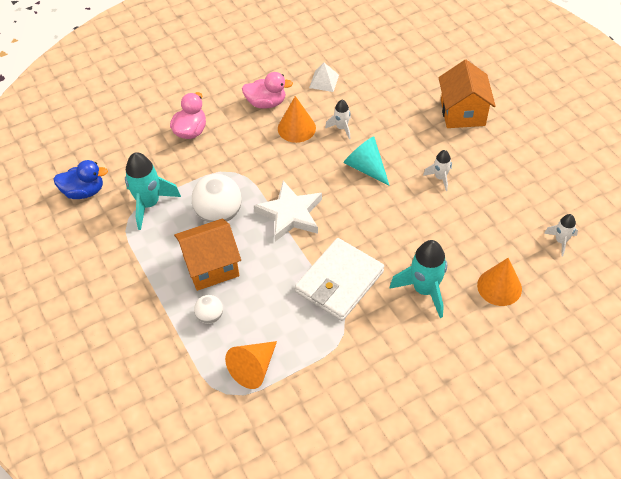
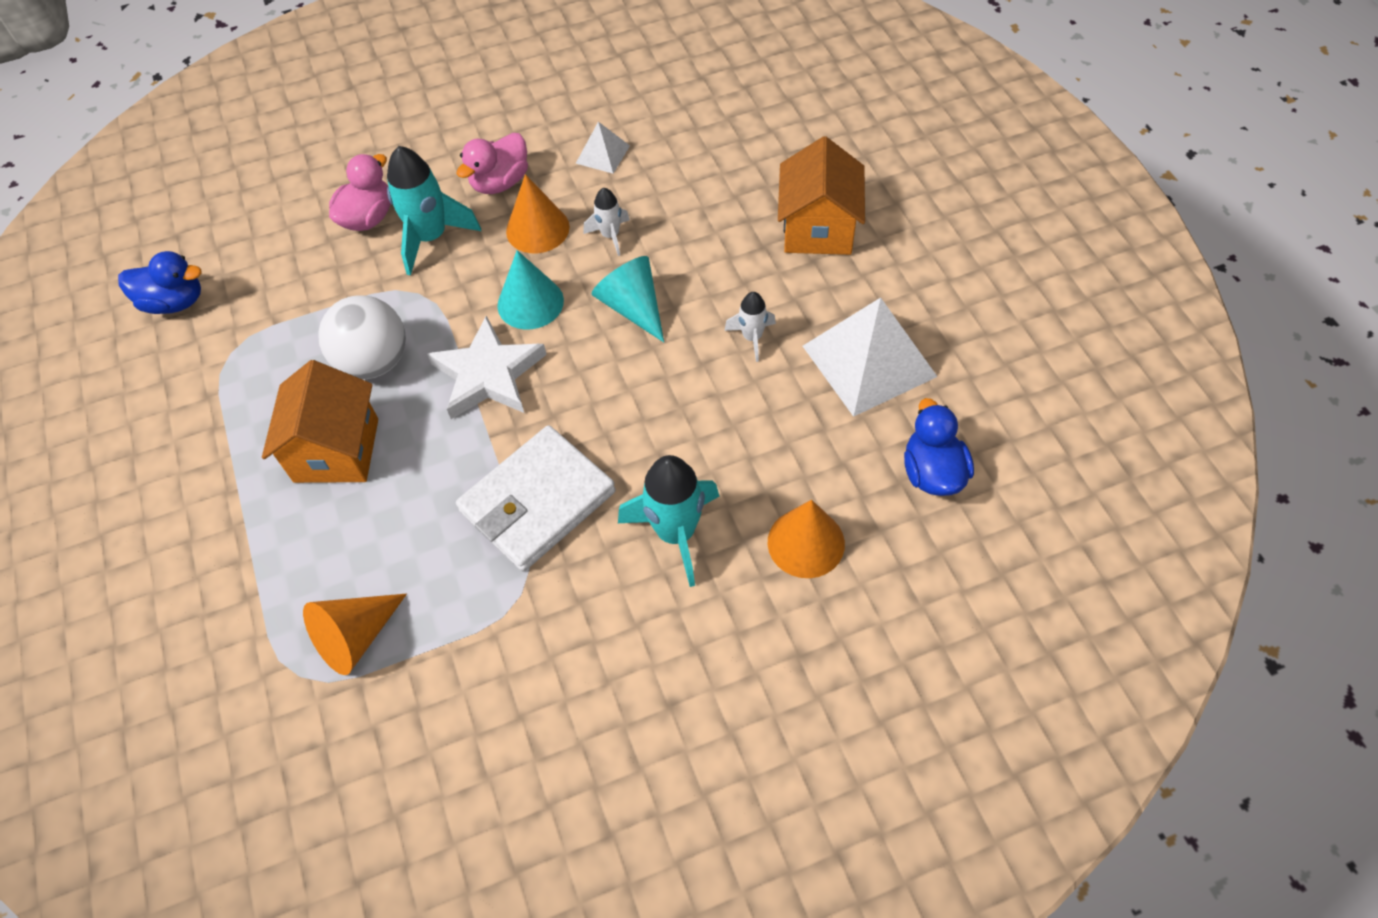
camera: 10 degrees right, 5 degrees up
(149, 204) = (269, 333): turquoise rocket -> turquoise rocket (431, 238)
(210, 316) = (311, 536): white ball -> none
(211, 266) = (336, 450): orange house -> orange house turned 75 degrees counterclockwise
(266, 103) = (500, 182): pink duck -> pink duck turned 120 degrees clockwise
(304, 171) = (530, 302): none -> turquoise cone
(510, 184) = (869, 360): none -> white pyramid
(560, 241) = (932, 472): white rocket -> blue duck

